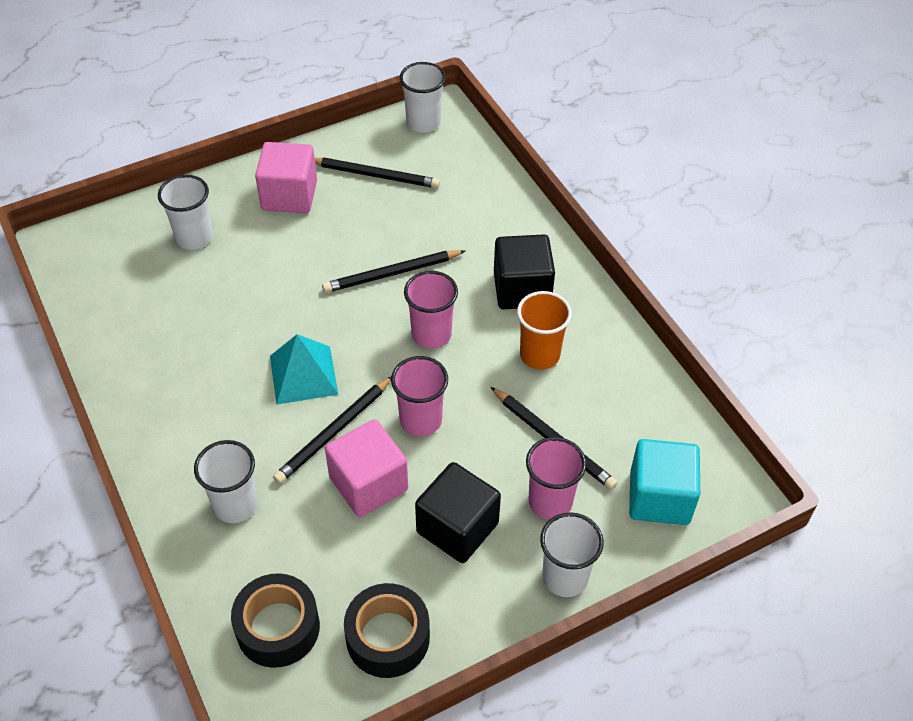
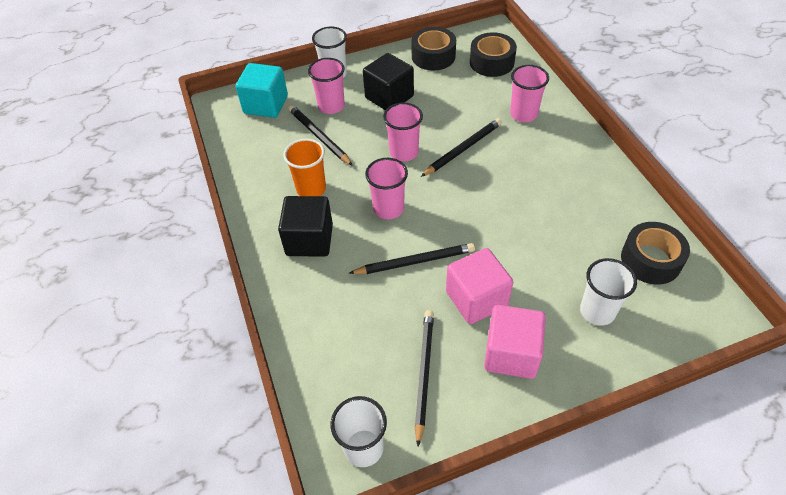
camera: 170 degrees left, 0 degrees up
(117, 293) = (650, 260): none -> black tape
(235, 505) = (523, 114): white cup -> pink cup
(303, 375) = (486, 186): turquoise pyramid -> none
(368, 484) = (441, 120): pink cube -> pink cube (476, 299)
(375, 175) = (423, 373): black pencil -> black pencil turned 75 degrees clockwise

